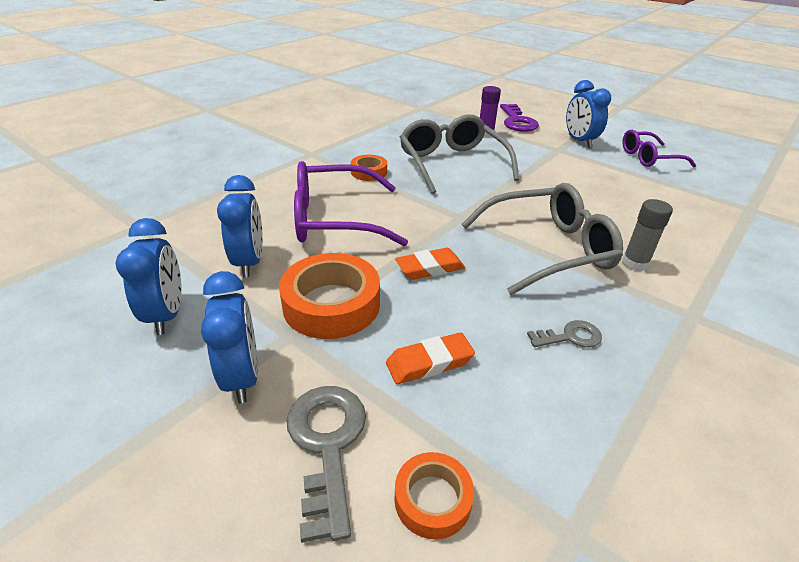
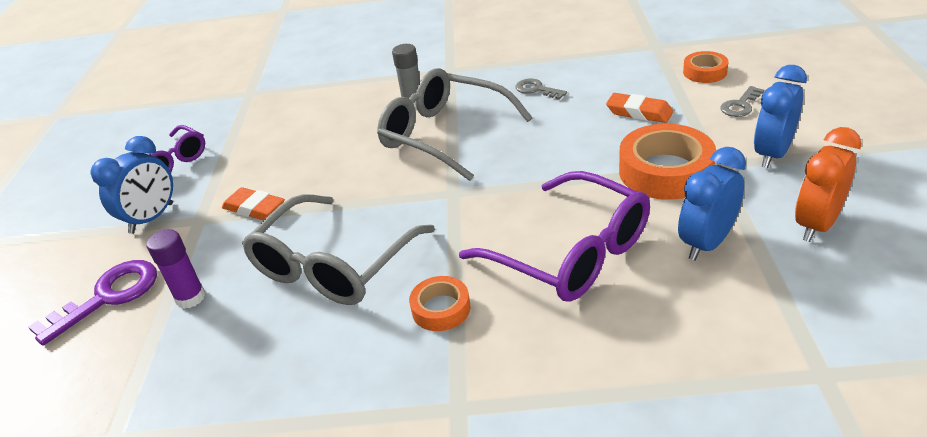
camera: 125 degrees left, 0 degrees up
(167, 314) = (816, 225): blue clock -> orange clock
(327, 445) = (740, 105): grey key -> grey key, size x0.57
(430, 268) = (554, 162): orange eraser -> orange eraser (254, 208)

